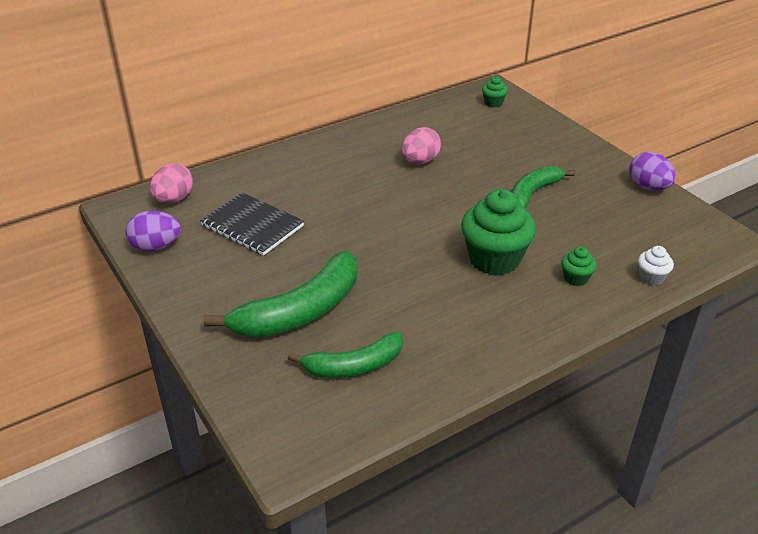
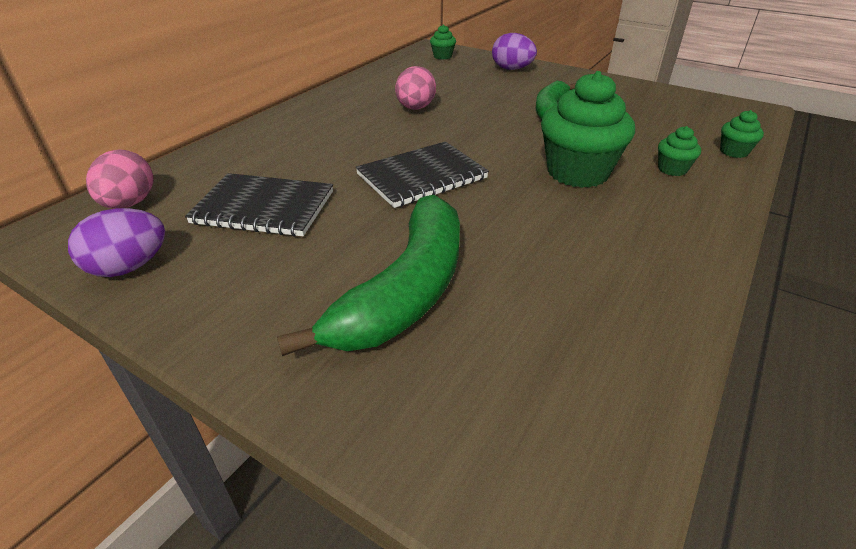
camera: 25 degrees left, 0 degrees up
(353, 366) = (540, 340): green banana -> none
(374, 230) = (422, 176): none -> black notebook
(648, 187) = (641, 88): purple egg -> purple egg (511, 69)
(651, 277) = (734, 152): white cupcake -> green cupcake

